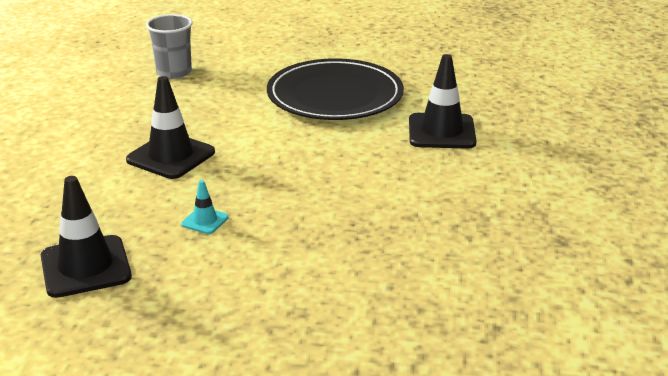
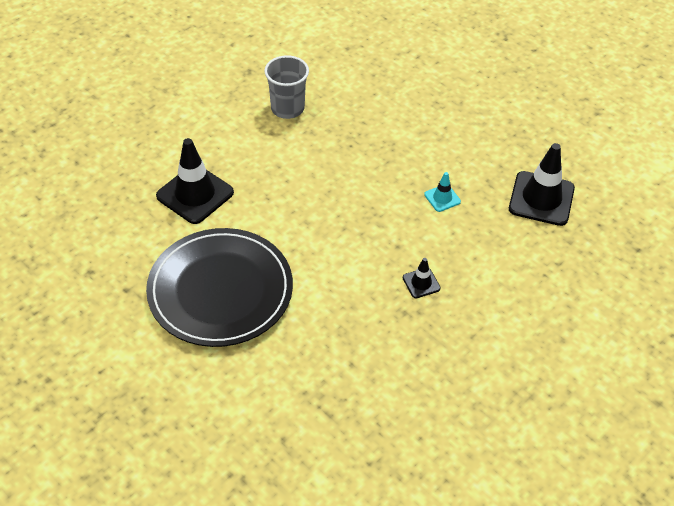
camera: 145 degrees left, 20 degrees up
(171, 156) = (421, 283): black traffic cone -> black traffic cone, size x0.49
(174, 72) = (329, 428): grey cup -> grey cup (287, 108)

